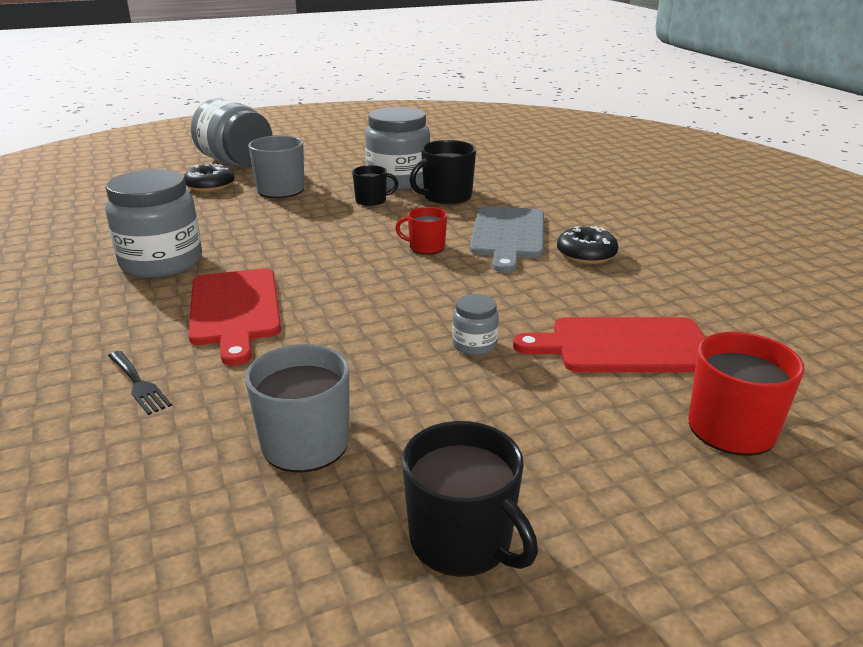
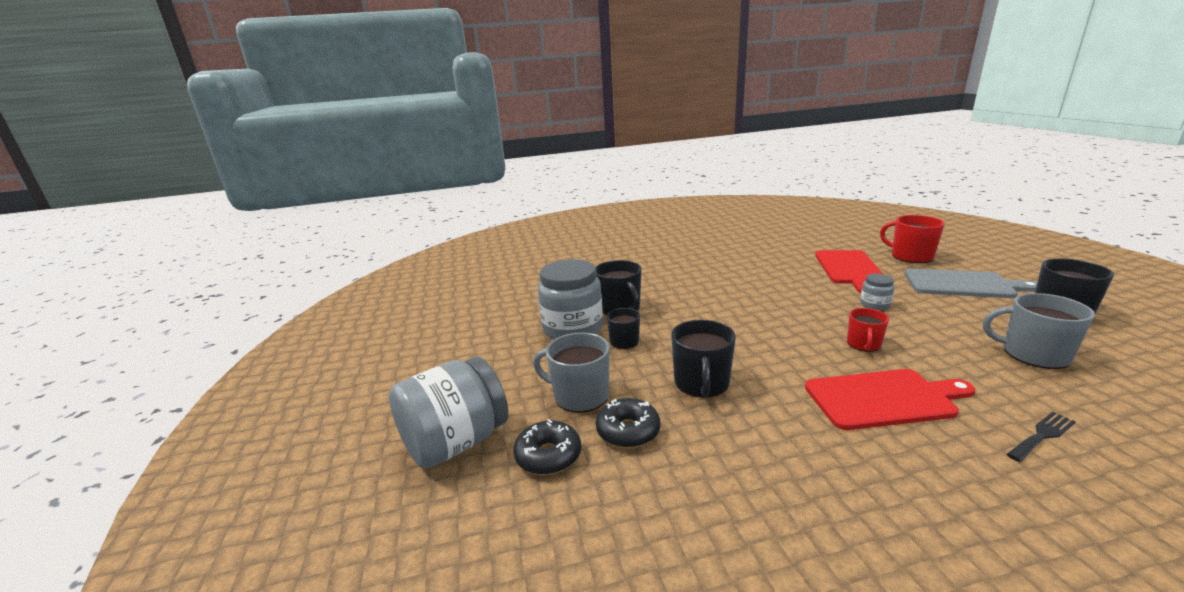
camera: 80 degrees left, 5 degrees down
(161, 262) = (802, 462): grey jar -> none
(288, 231) = (701, 383): none -> black mug
(426, 247) = (730, 317): red mug -> red mug (863, 344)
(508, 235) = (703, 289): grey cutting board -> grey cutting board (962, 284)
(586, 254) = (732, 269): black donut -> black donut (628, 431)

